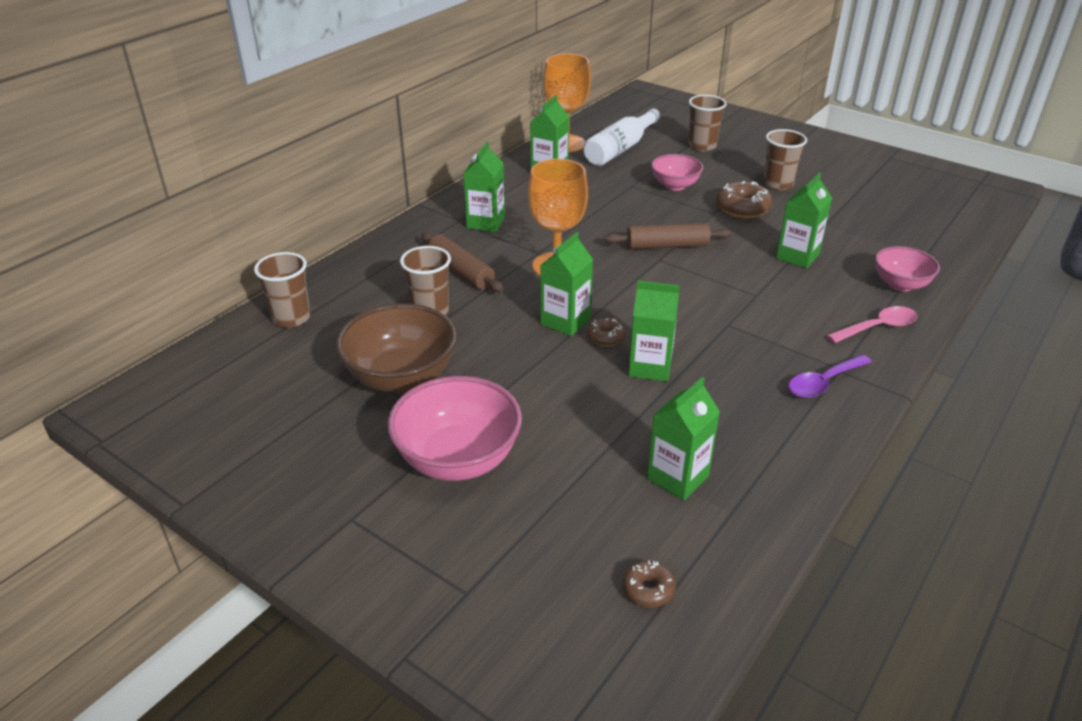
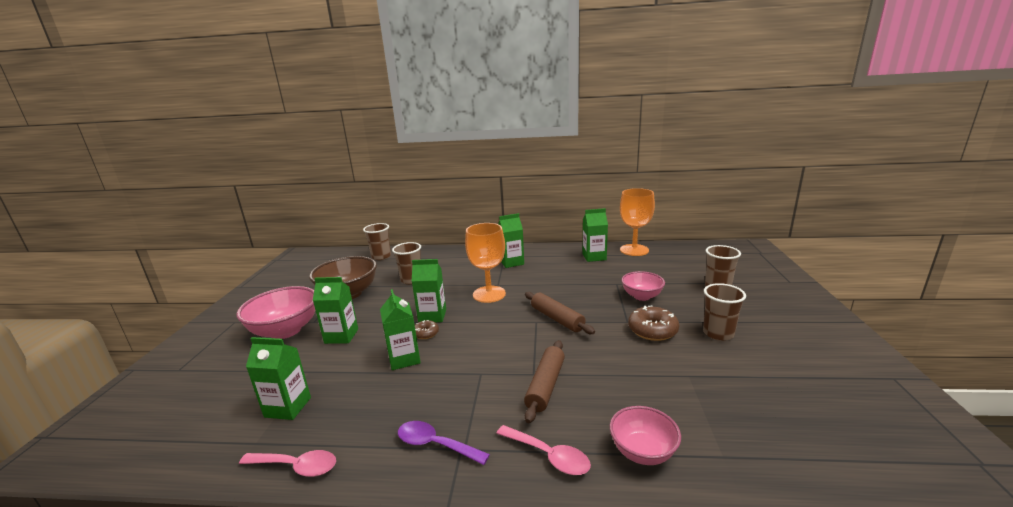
camera: 60 degrees right, 15 degrees down
(461, 271) = (456, 273): brown rolling pin -> brown rolling pin (545, 385)
(620, 149) = (658, 265): white bottle -> none
(648, 589) = (175, 430): brown donut -> none
(797, 256) = (615, 376): green carton -> green carton (341, 336)
(797, 481) = (296, 466): none -> pink spoon

